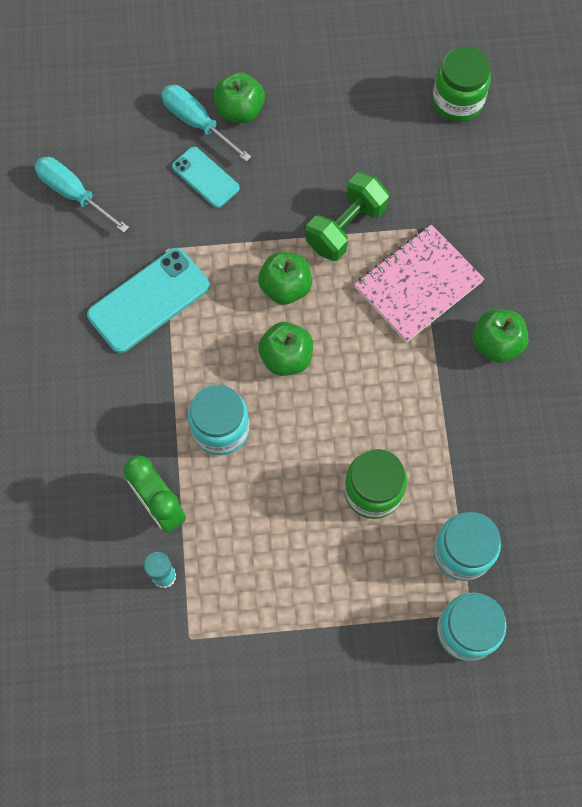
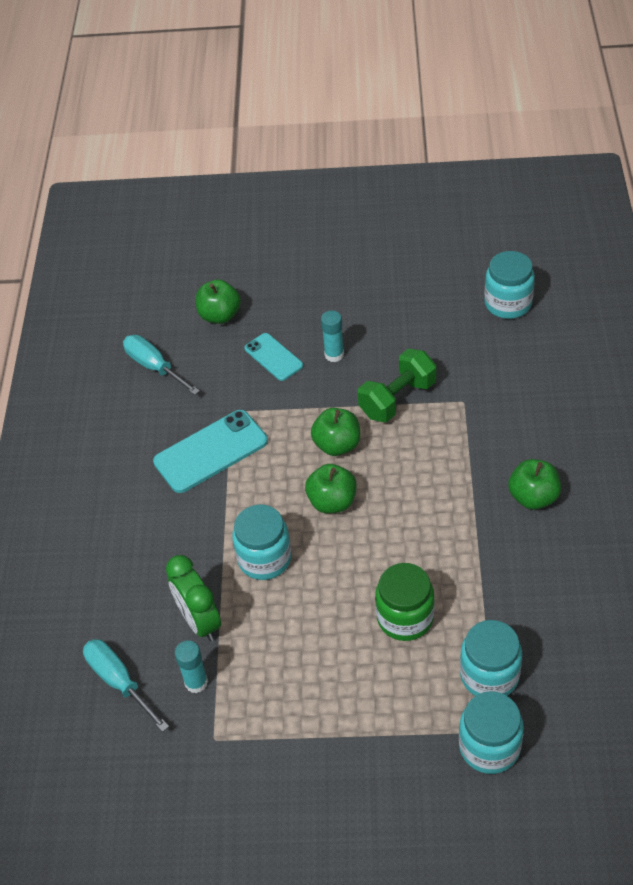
camera: 10 degrees right, 20 degrees down
(197, 123) = (271, 316): turquoise screwdriver -> turquoise screwdriver (119, 682)
(240, 110) = (310, 307): green apple -> green apple (220, 315)
(272, 172) = (334, 355): none -> turquoise glue stick
(418, 285) = (461, 446): pink notebook -> none
(457, 101) = (508, 303): green jar -> turquoise jar

